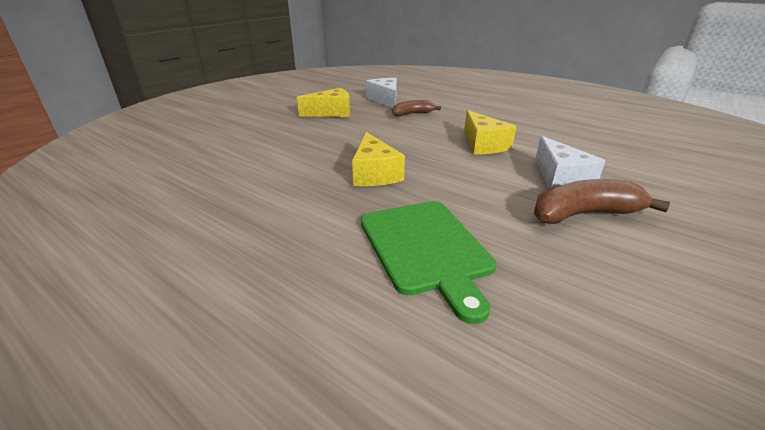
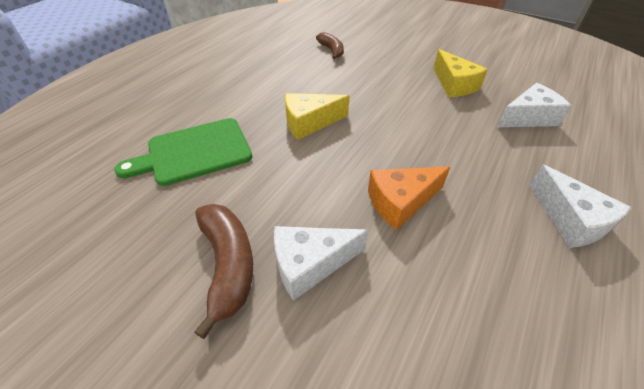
camera: 85 degrees right, 15 degrees up
(412, 114) = (485, 142): brown banana -> brown banana (331, 50)
(483, 144) = (401, 202): yellow cheese -> orange cheese
(484, 107) = (570, 219): none -> white cheese

